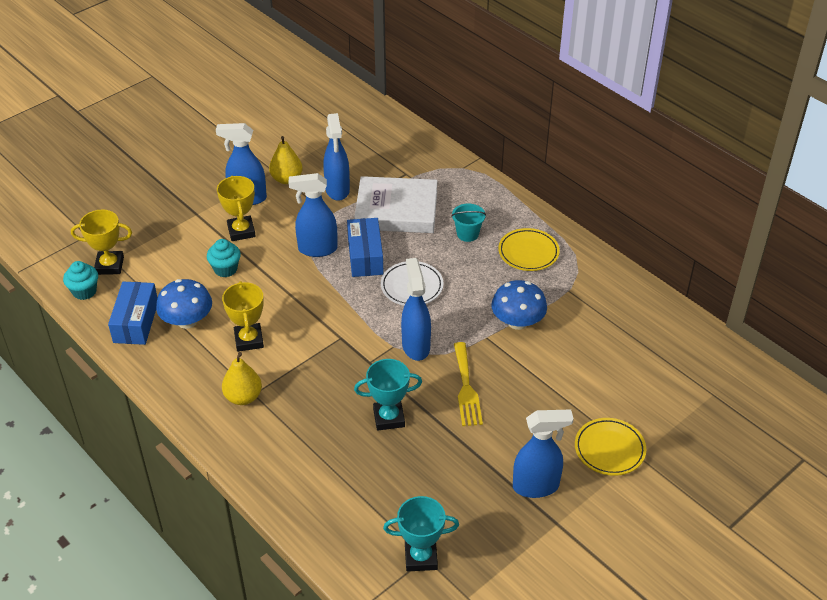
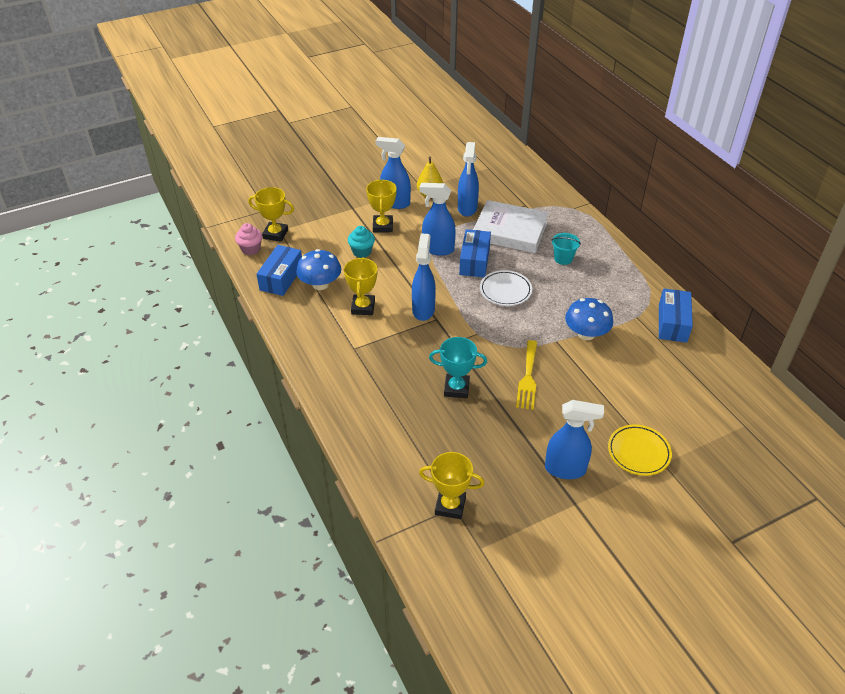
camera: 15 degrees right, 0 degrees up
(84, 291) = (251, 249): turquoise cupcake -> pink cupcake
(243, 397) = (345, 349): yellow pear -> none
(416, 346) = (495, 337): blue spray bottle -> blue spray bottle (423, 310)
(421, 557) = (450, 506): turquoise trophy -> yellow trophy
(528, 252) = (610, 281): yellow plate -> none
(609, 290) = (672, 323): none -> blue box

